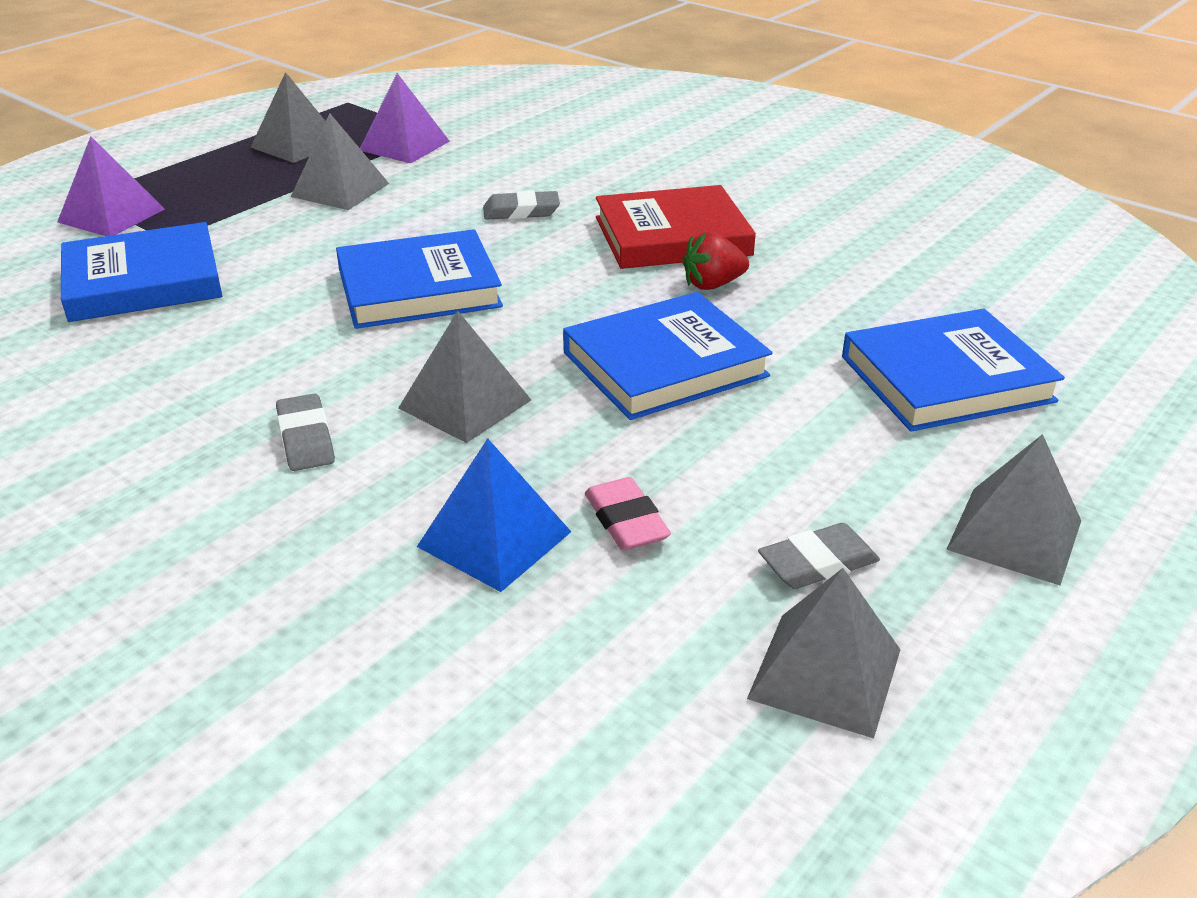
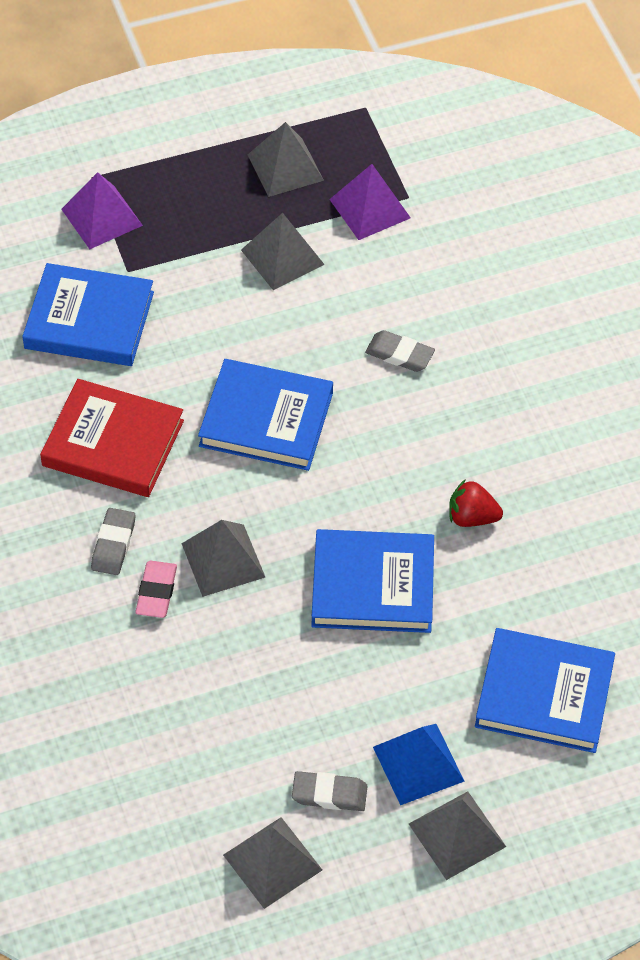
camera: 30 degrees right, 20 degrees up
(494, 539) = (170, 683): blue pyramid -> blue pyramid (418, 763)
(626, 520) = (250, 708): pink eraser -> pink eraser (156, 592)
(672, 236) = (489, 444): red book -> red book (113, 443)

